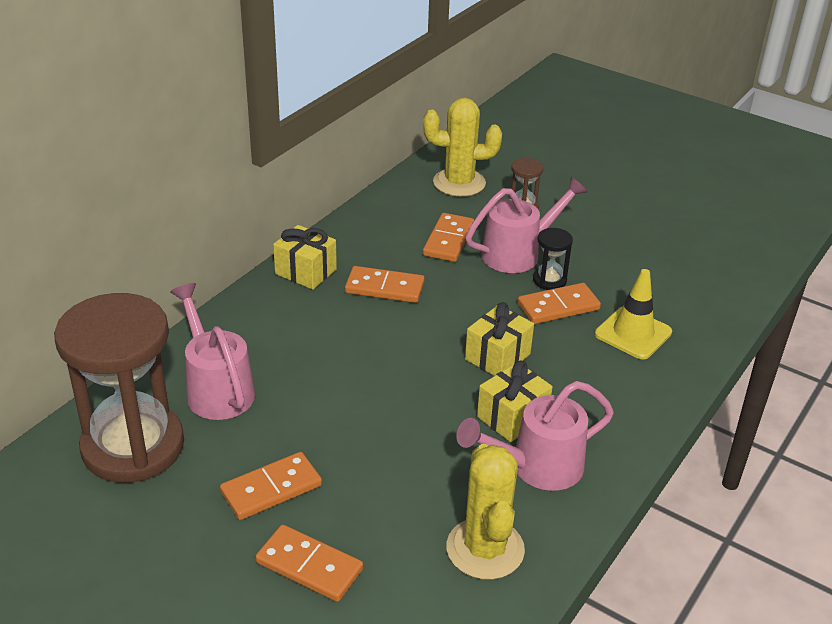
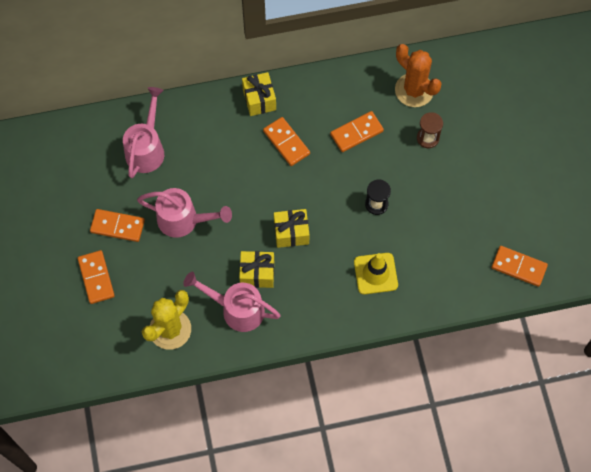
camera: 45 degrees right, 30 degrees up
(133, 446) = (84, 156): brown hourglass -> none
(459, 183) = (414, 90): yellow cactus -> orange cactus
(518, 253) = (383, 172): pink watering can -> pink watering can (184, 220)
(558, 306) = (359, 225): orange domino -> orange domino (519, 267)

